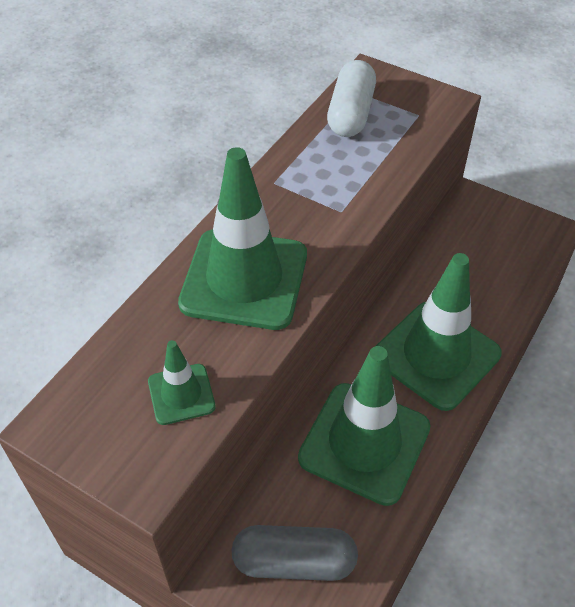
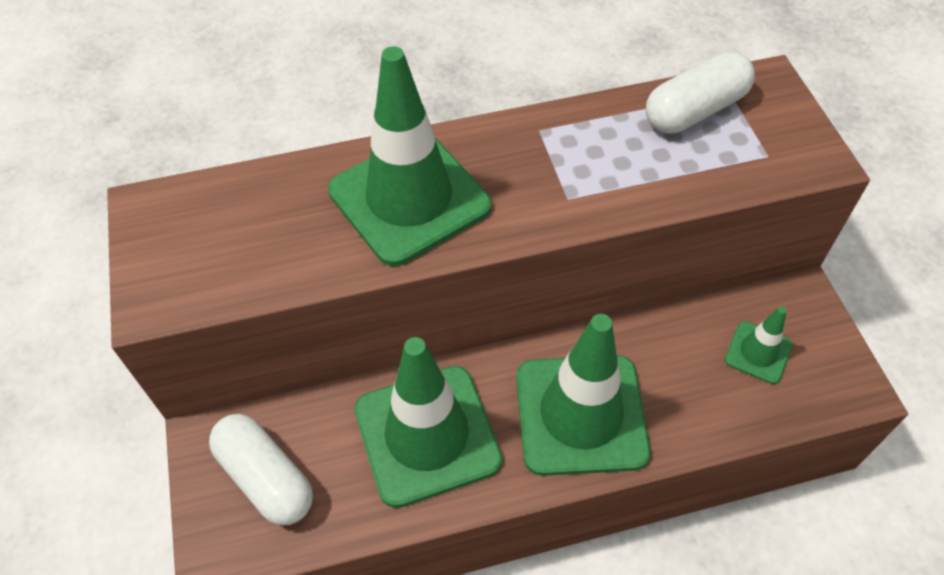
camera: 45 degrees right, 5 degrees up
(181, 394) = (251, 256): green traffic cone -> green traffic cone (758, 352)
(294, 562) = (266, 478): grey capsule -> white capsule

